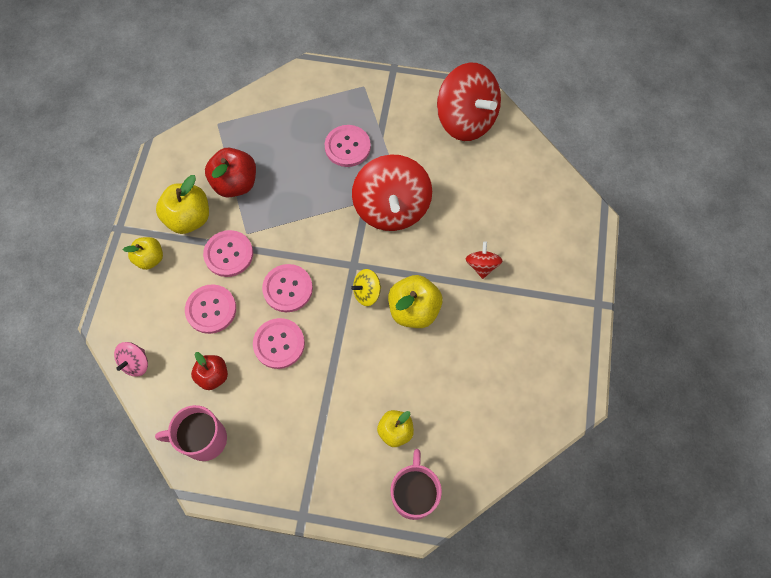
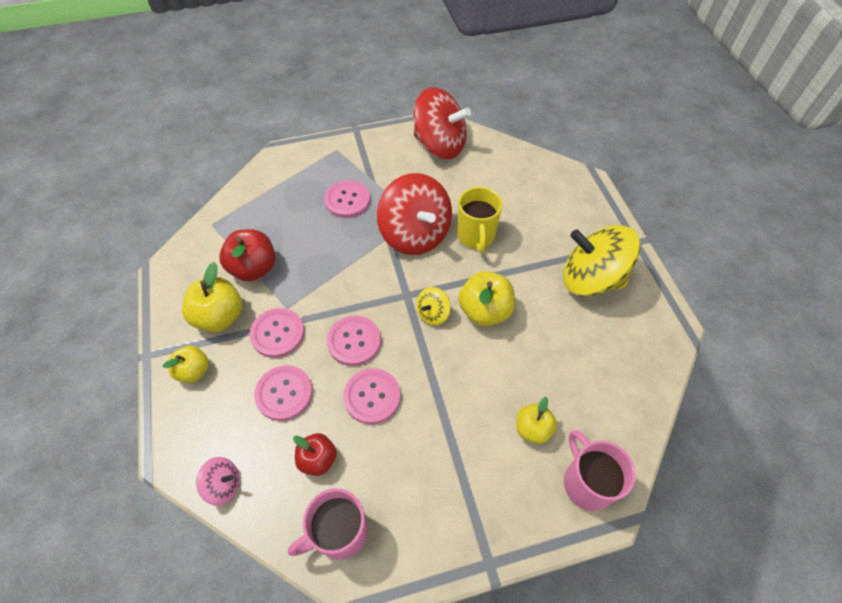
camera: 25 degrees left, 10 degrees down
(135, 363) = (224, 485): pink spinning top -> pink spinning top turned 90 degrees counterclockwise
(447, 233) = (476, 236): none -> yellow mug
(482, 265) = (522, 250): red spinning top -> none
(530, 321) = (591, 279): none -> yellow spinning top

